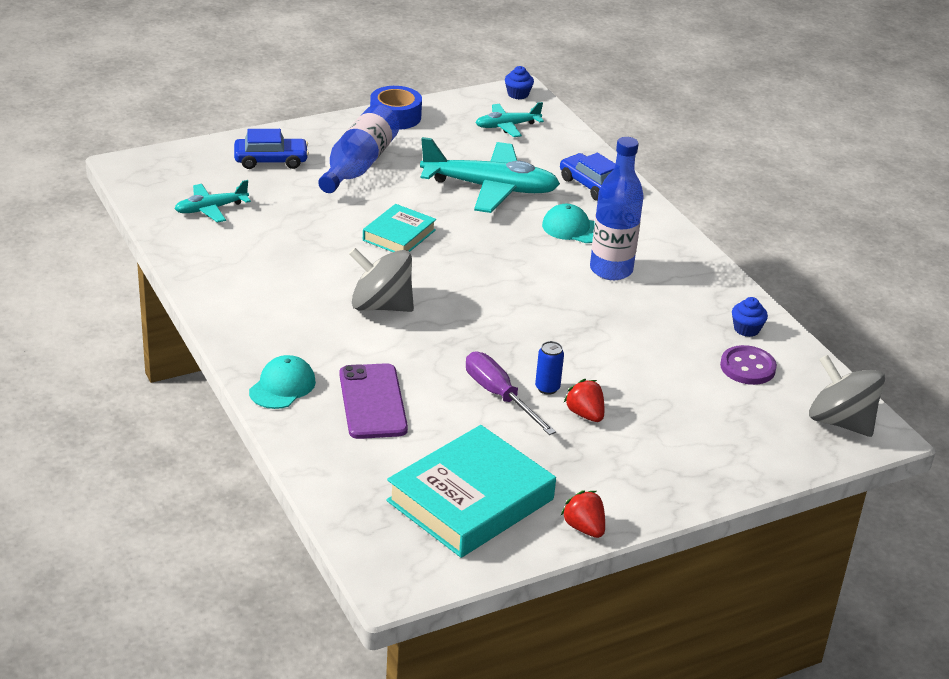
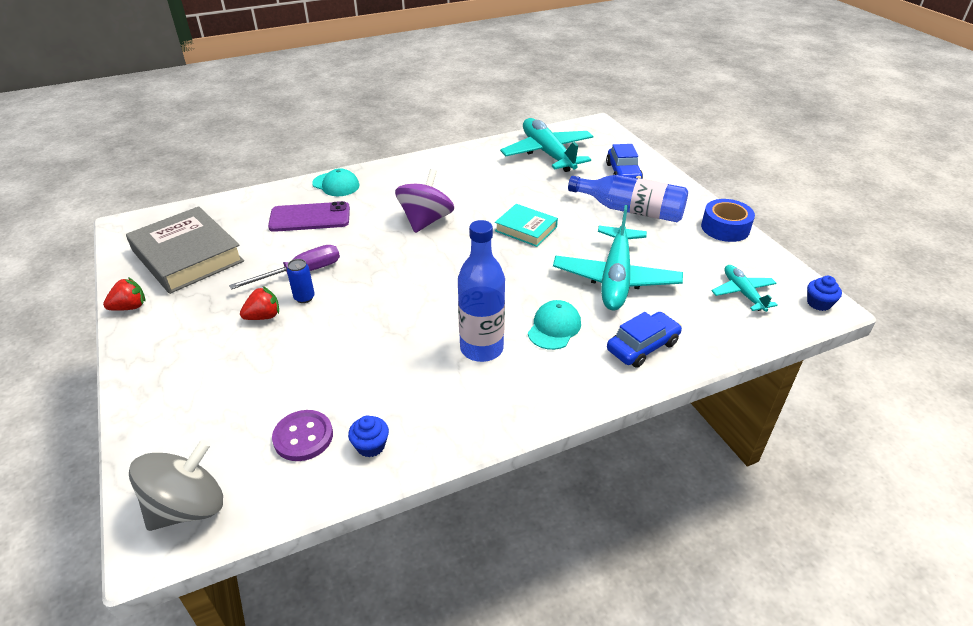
camera: 95 degrees right, 5 degrees up
(210, 209) = (547, 153): turquoise plane -> turquoise plane, size x1.89
(381, 306) = (426, 221): grey spinning top -> purple spinning top
(470, 500) = (187, 256): turquoise book -> grey book

